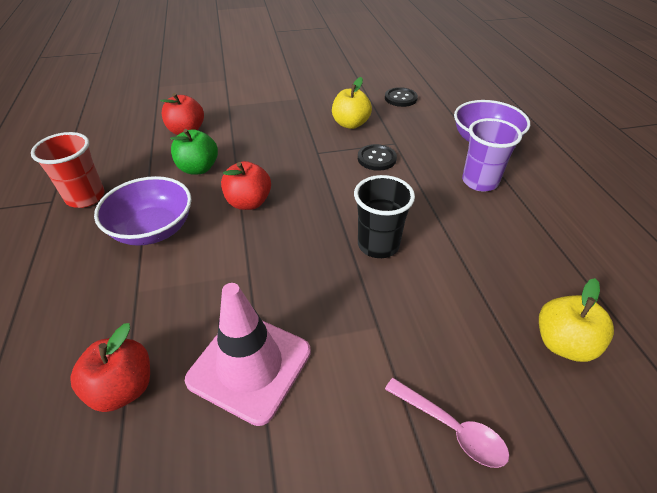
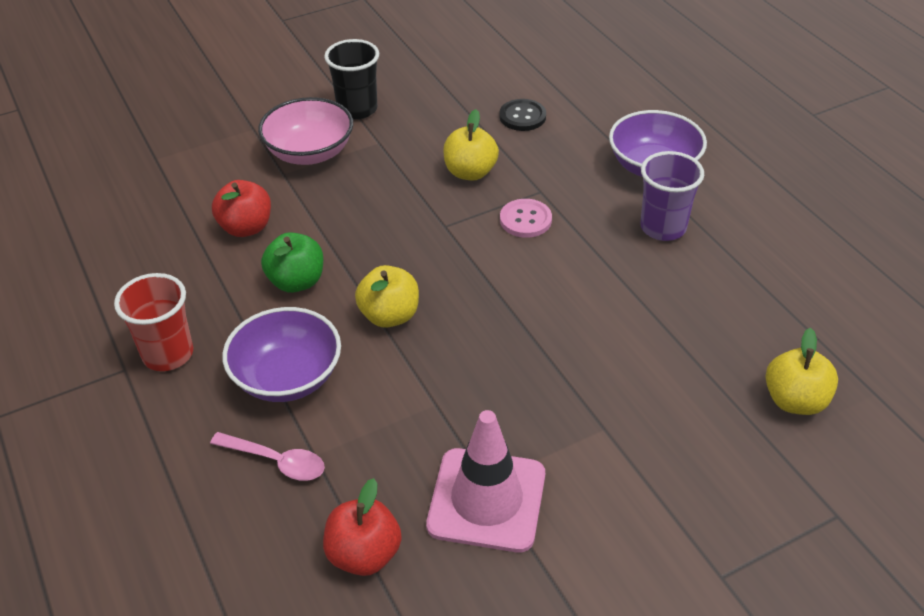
camera: 15 degrees left, 0 degrees up
(248, 202) = (389, 315): red apple -> yellow apple
(251, 97) = (309, 152): none -> pink bowl
(376, 158) = (525, 220): black button -> pink button
(378, 245) = (570, 336): black cup -> black cup (357, 109)
(451, 428) = (707, 506): pink spoon -> pink spoon (276, 461)

